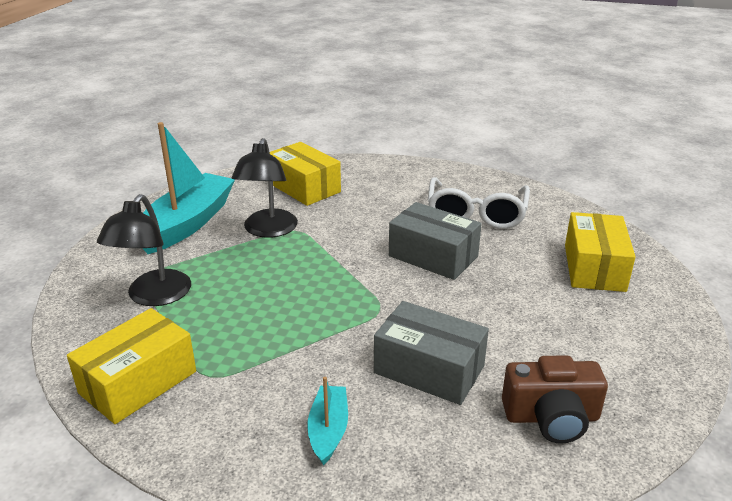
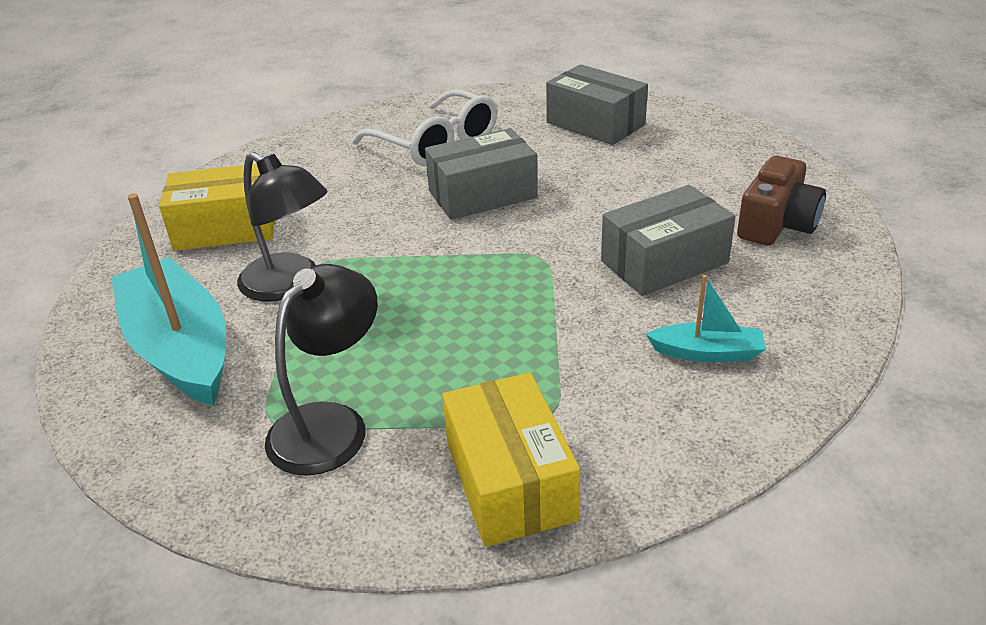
camera: 55 degrees left, 5 degrees up
(153, 296) = (330, 424): black lamp -> black lamp turned 105 degrees counterclockwise
(328, 430) = (707, 353): turquoise boat -> turquoise boat turned 150 degrees clockwise
(594, 267) = (595, 124): yellow box -> grey box

